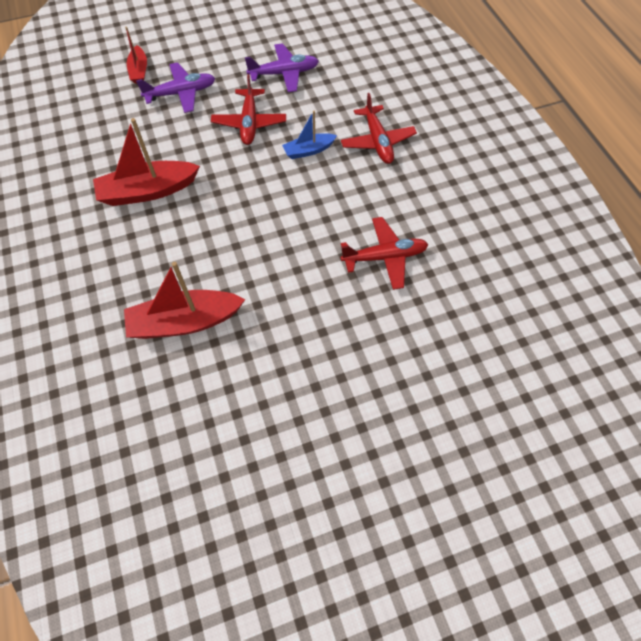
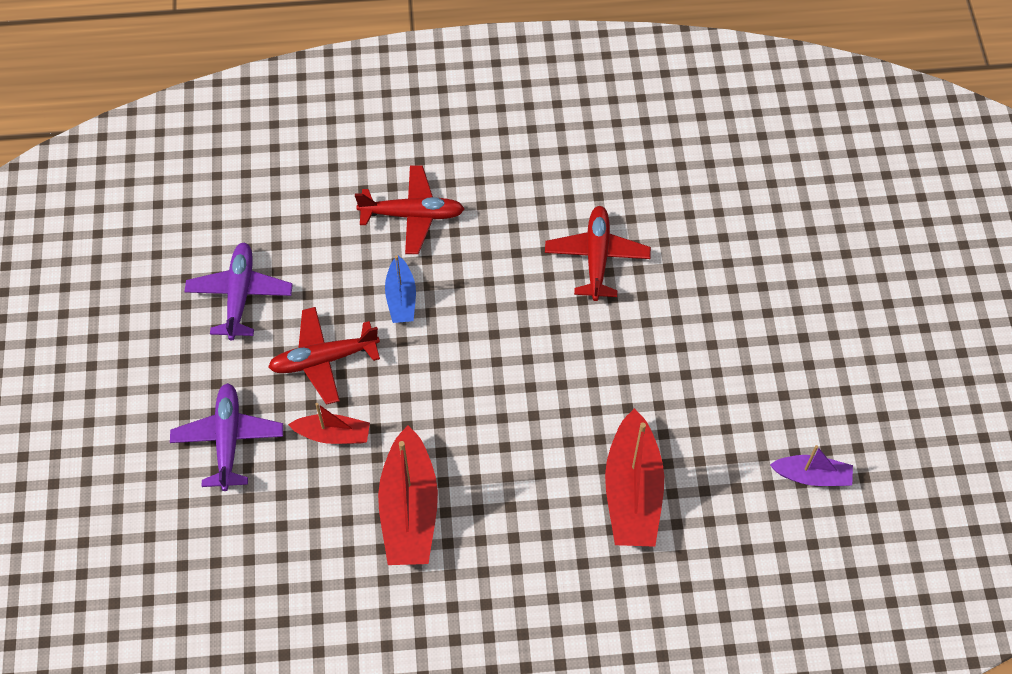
camera: 75 degrees left, 0 degrees up
(139, 71) = (153, 493): red boat -> red boat (333, 434)
(224, 458) = (812, 476): none -> purple boat
(249, 123) = (324, 359): red plane -> red plane turned 150 degrees clockwise

